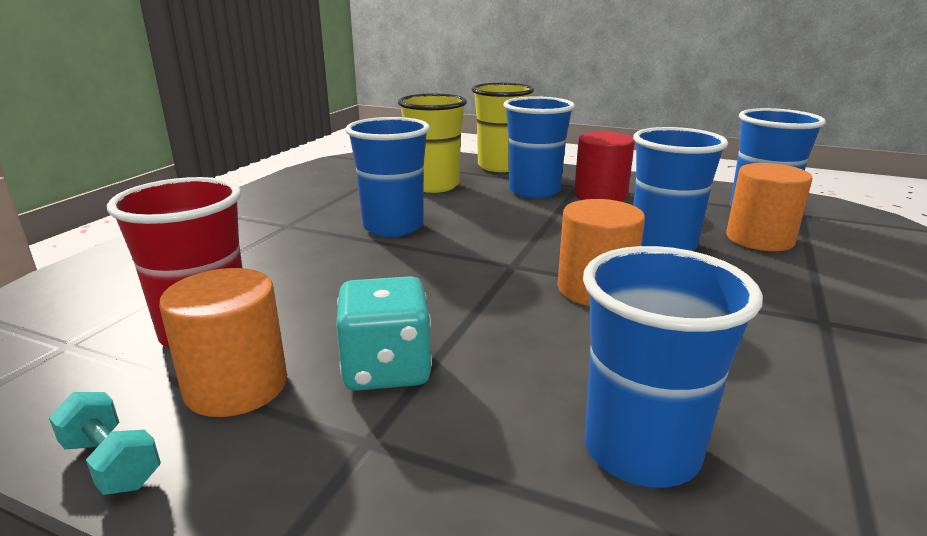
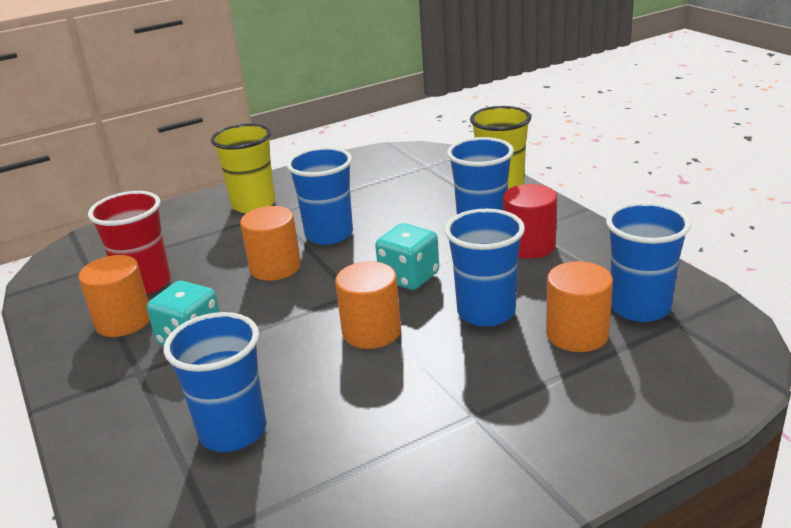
camera: 40 degrees right, 5 degrees up
(111, 463) = (49, 339): turquoise dumbbell -> none
(378, 267) = (275, 267): none -> orange cylinder
(434, 186) = (414, 198): yellow cup -> yellow cup (253, 204)
(543, 238) = (409, 277): none -> turquoise dice

